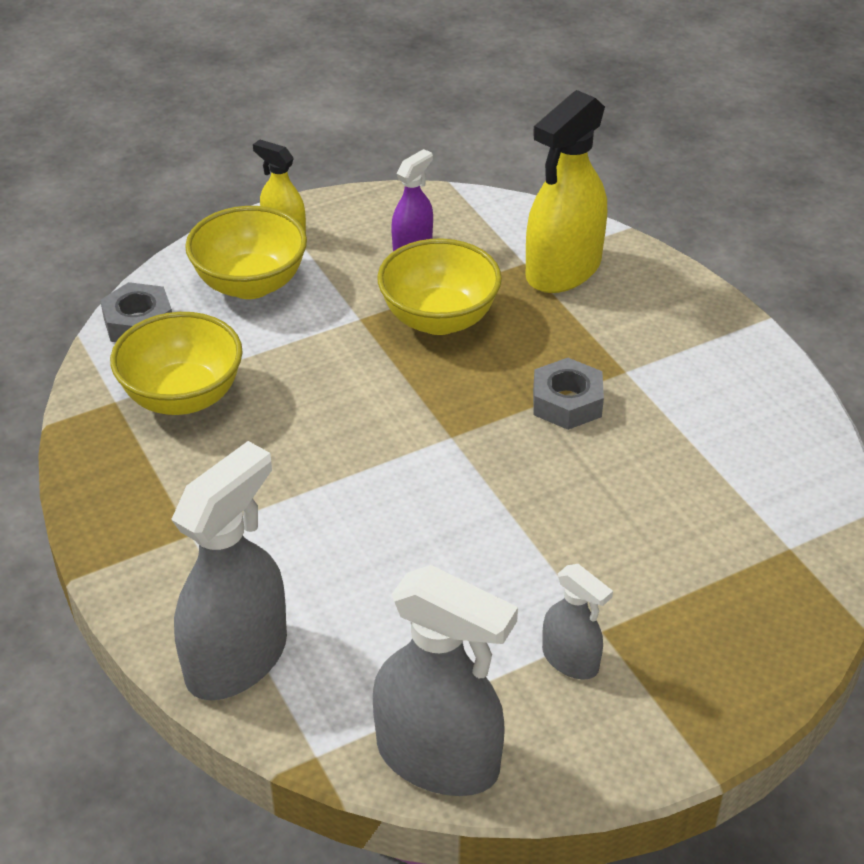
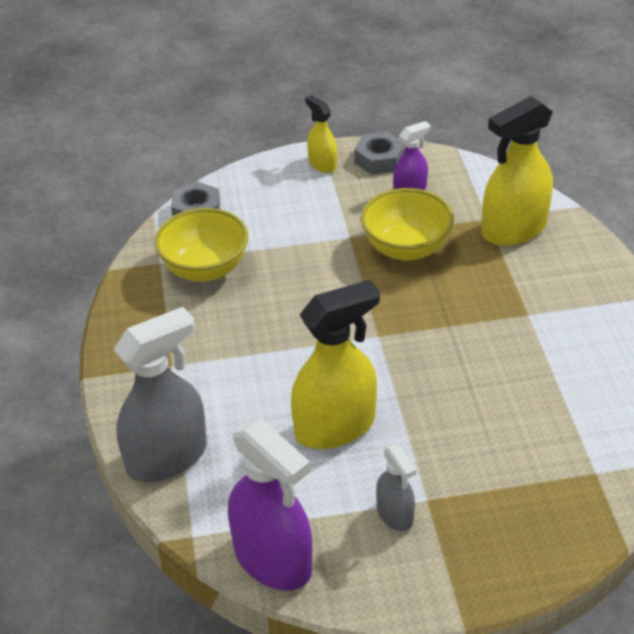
camera: 20 degrees right, 0 degrees up
(250, 284) = (283, 198): yellow bowl -> none
(438, 759) = (273, 560): grey spray bottle -> purple spray bottle
(446, 565) = (335, 427): none -> yellow spray bottle
(567, 402) = (473, 328): grey nut -> grey nut (379, 159)

